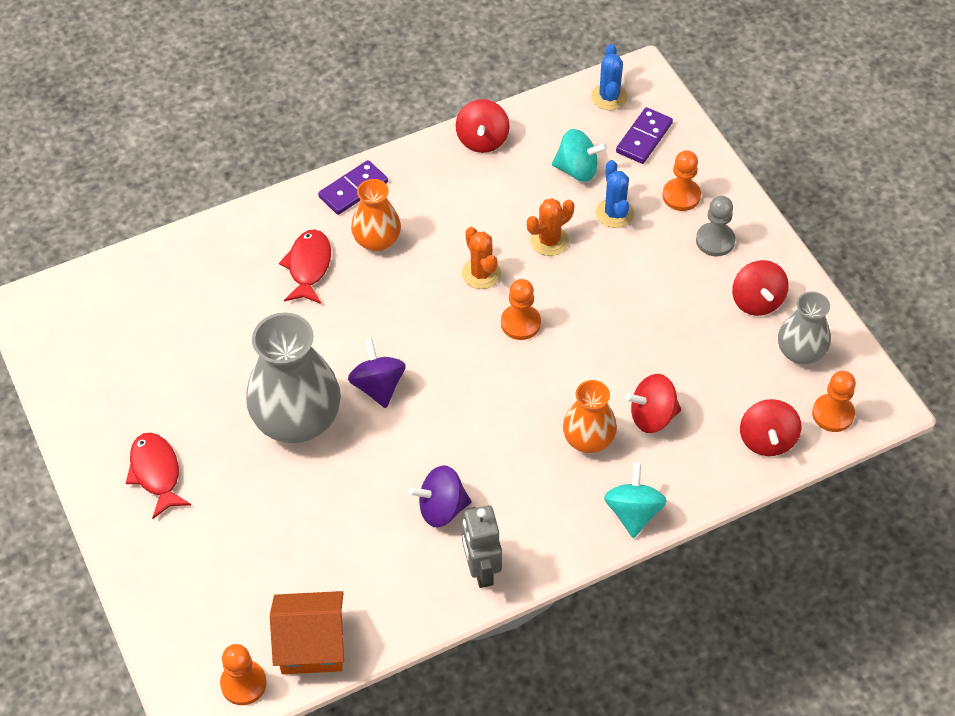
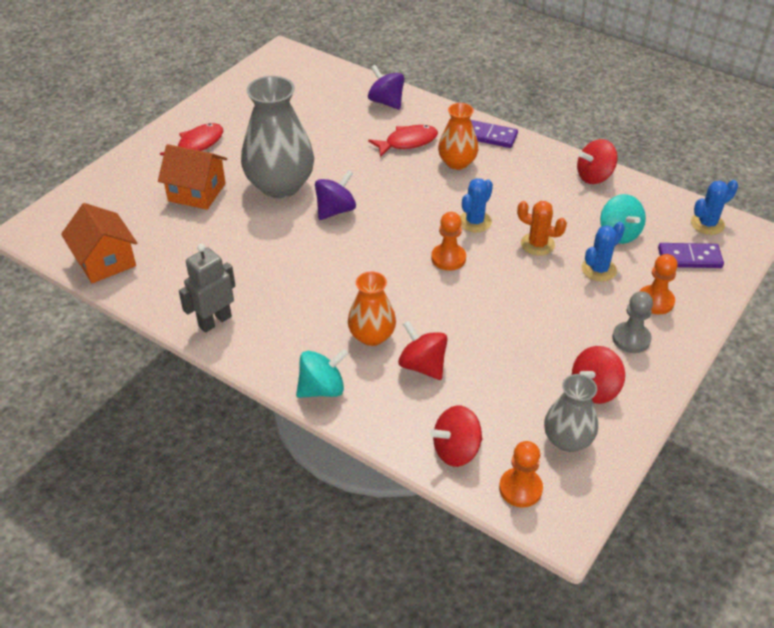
camera: 60 degrees right, 10 degrees down
(243, 683) = (59, 242): orange pawn -> none
(250, 507) = (197, 192): none -> orange house
(441, 508) = (254, 280): purple spinning top -> purple spinning top (386, 102)
(481, 273) = (475, 221): orange cactus -> blue cactus

